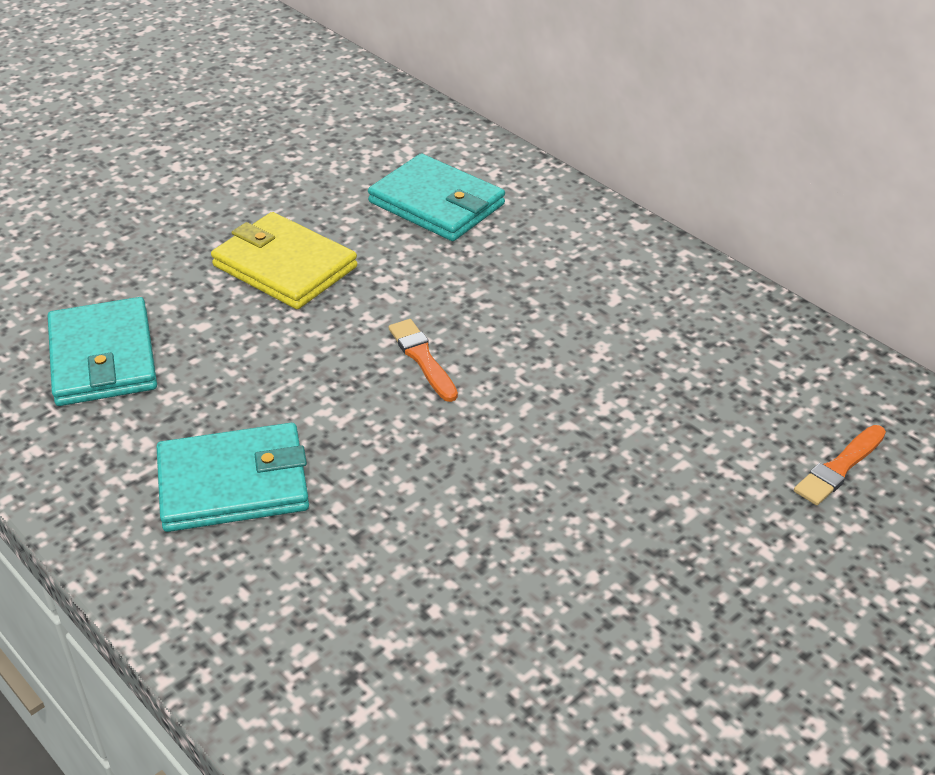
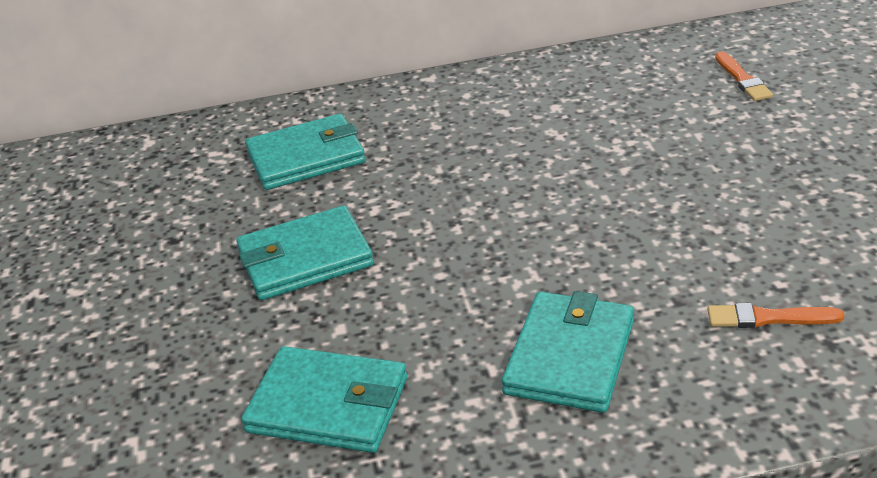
camera: 55 degrees left, 5 degrees down
(285, 266) = (305, 258): yellow wallet -> turquoise wallet
(422, 359) = (495, 215): orange brush -> orange brush (769, 318)

